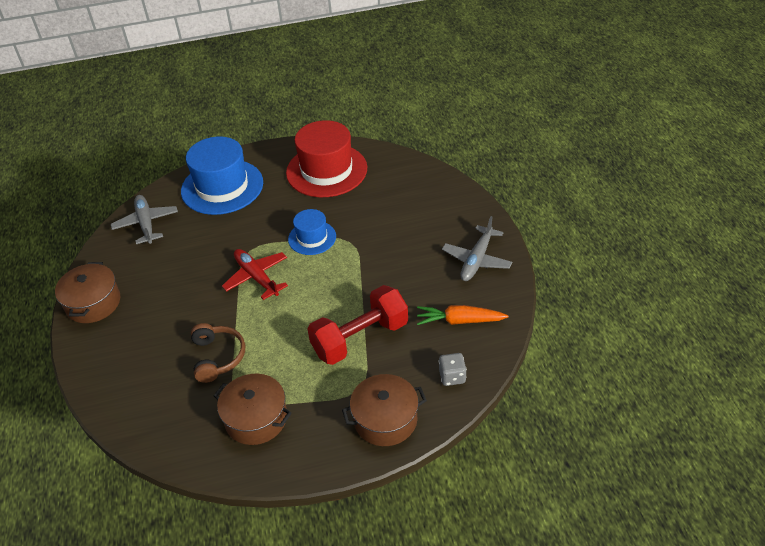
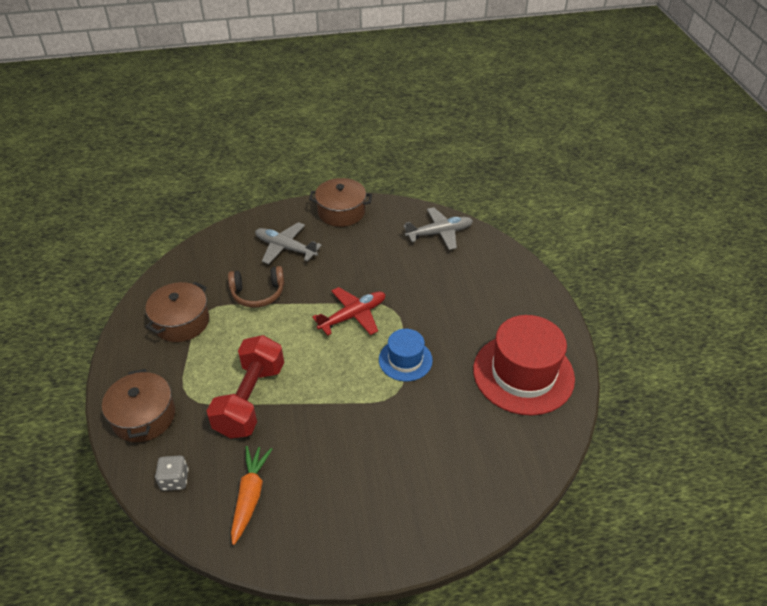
camera: 90 degrees right, 0 degrees up
(222, 187) = (493, 283): blue hat -> none
(360, 338) = (250, 399): red dumbbell -> red dumbbell turned 45 degrees clockwise
(477, 259) = (346, 527): grey plane -> grey plane (286, 248)

